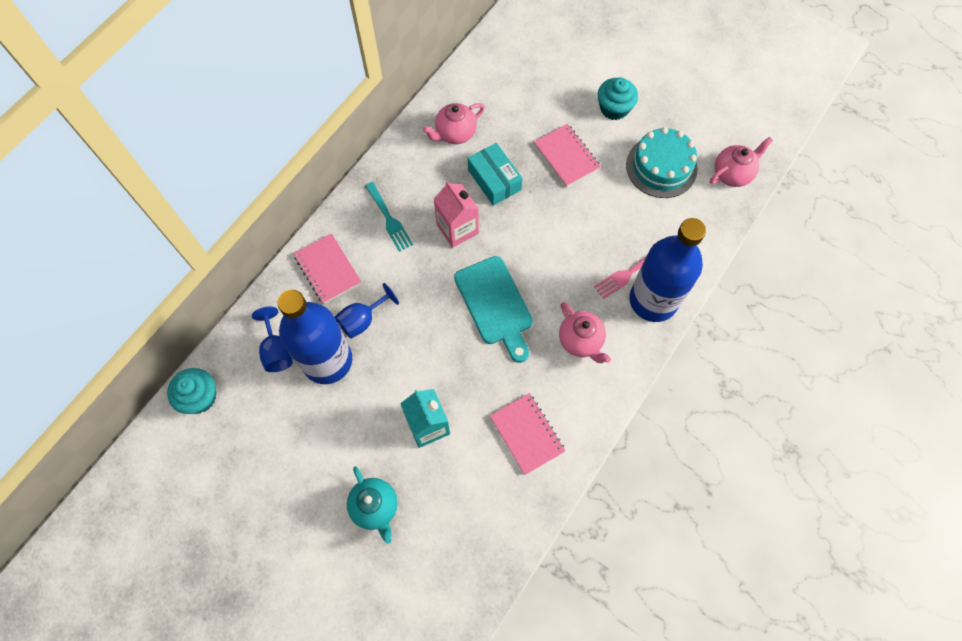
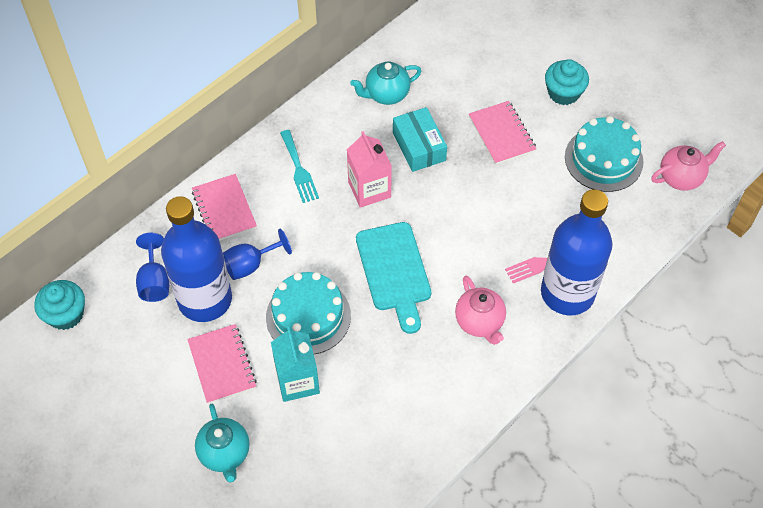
camera: 10 degrees right, 10 degrees down
(425, 361) = (308, 316): none -> turquoise cake
(455, 133) = (386, 94): pink teapot -> turquoise teapot
(527, 434) = (402, 407): pink notebook -> pink notebook (222, 365)

